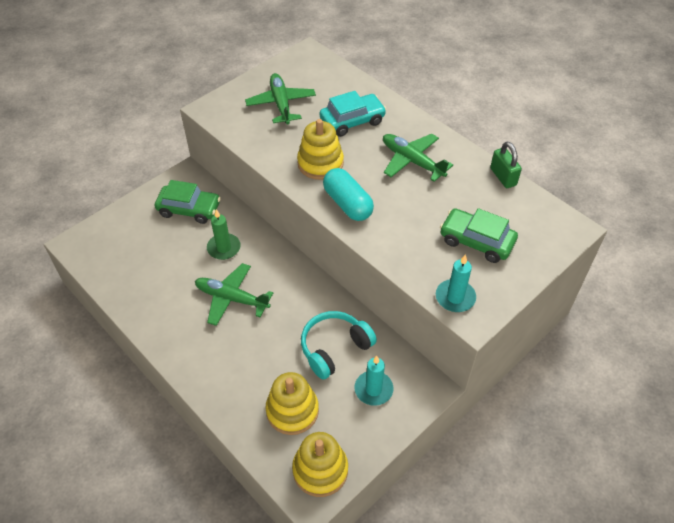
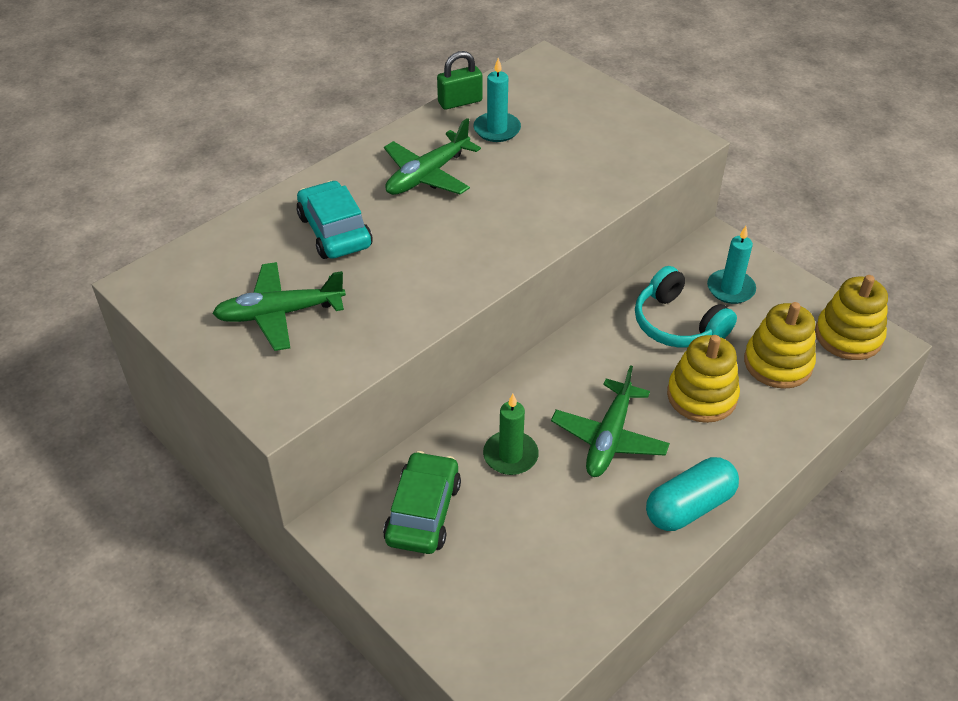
camera: 90 degrees left, 5 degrees down
(320, 163) = (428, 265): yellow stacking toy -> yellow stacking toy (701, 396)
(347, 204) = (511, 237): turquoise capsule -> turquoise capsule (689, 506)
(455, 297) = (660, 152): turquoise candle -> turquoise candle (497, 129)
(476, 241) = (571, 130): green car -> none

